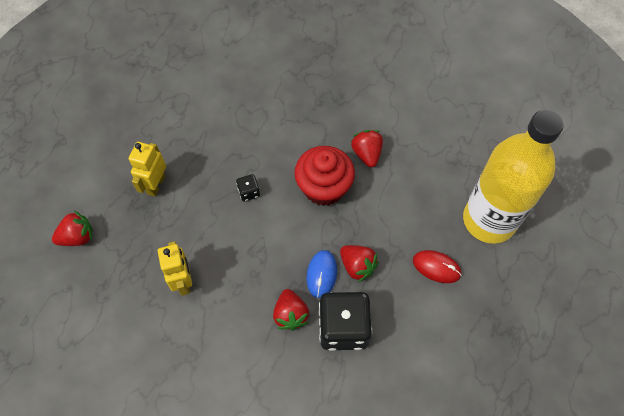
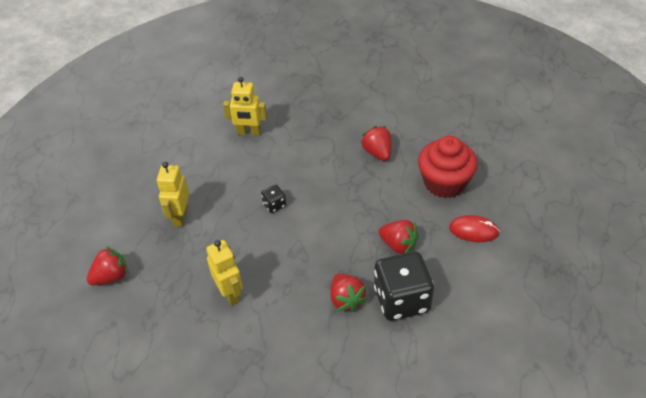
camera: 10 degrees left, 15 degrees down
(245, 101) = (249, 133): none -> yellow robot
(321, 274) = (366, 259): blue mouse -> none
(324, 187) = (345, 187): red cupcake -> red cupcake (444, 183)
(489, 220) = (509, 183): yellow bottle -> none

